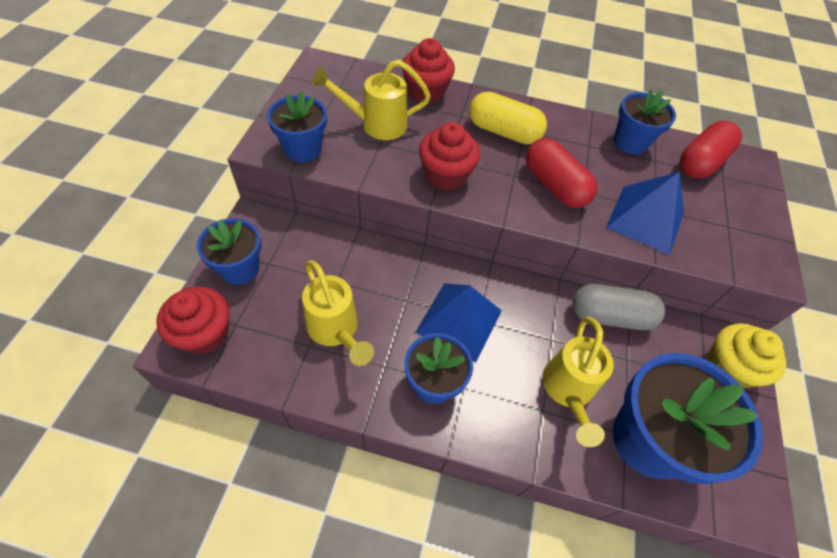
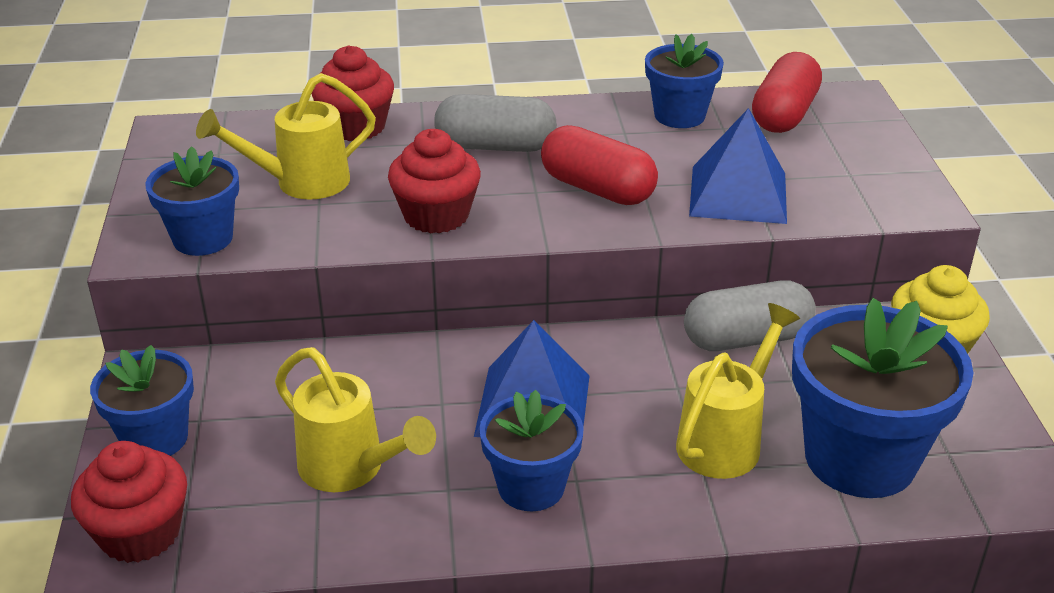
camera: 15 degrees left, 20 degrees down
(503, 132) = (495, 146): yellow capsule -> grey capsule
(567, 391) = (726, 439): yellow watering can -> yellow watering can turned 135 degrees counterclockwise

